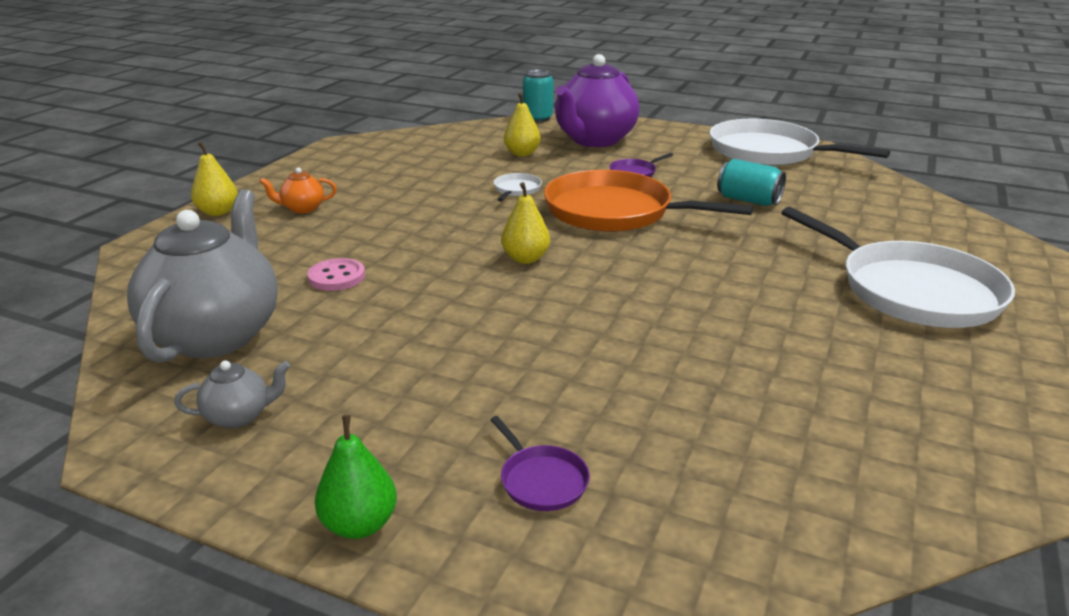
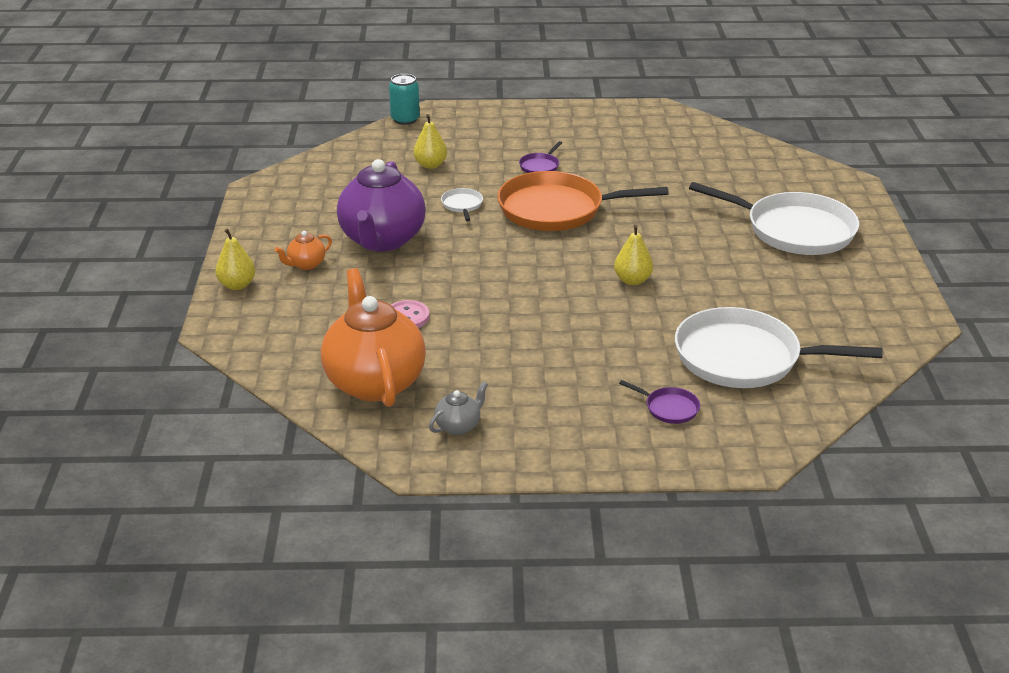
camera: 25 degrees left, 5 degrees up
(216, 335) = (374, 382): grey teapot -> orange teapot
(360, 524) = (595, 458): green pear -> none
(525, 259) = (528, 267): yellow pear -> yellow pear (632, 280)
(594, 140) = (478, 136): purple teapot -> purple teapot (382, 240)
(748, 200) = (645, 175): turquoise can -> none
(768, 152) = (627, 121): white pan -> white pan (744, 358)

